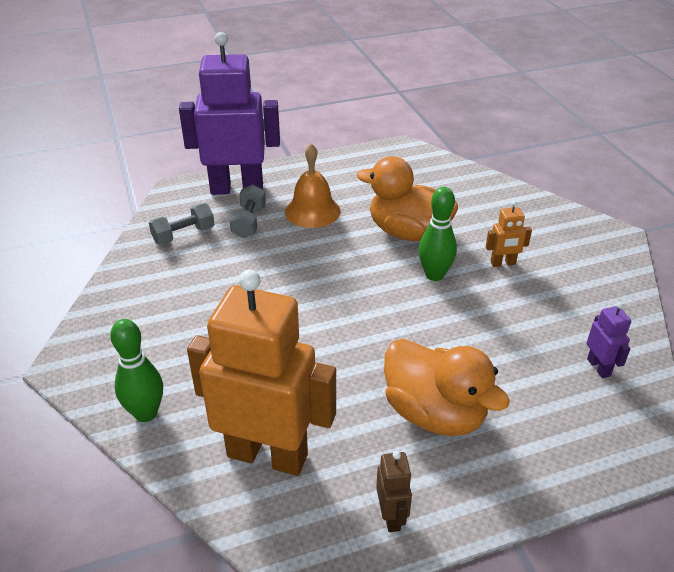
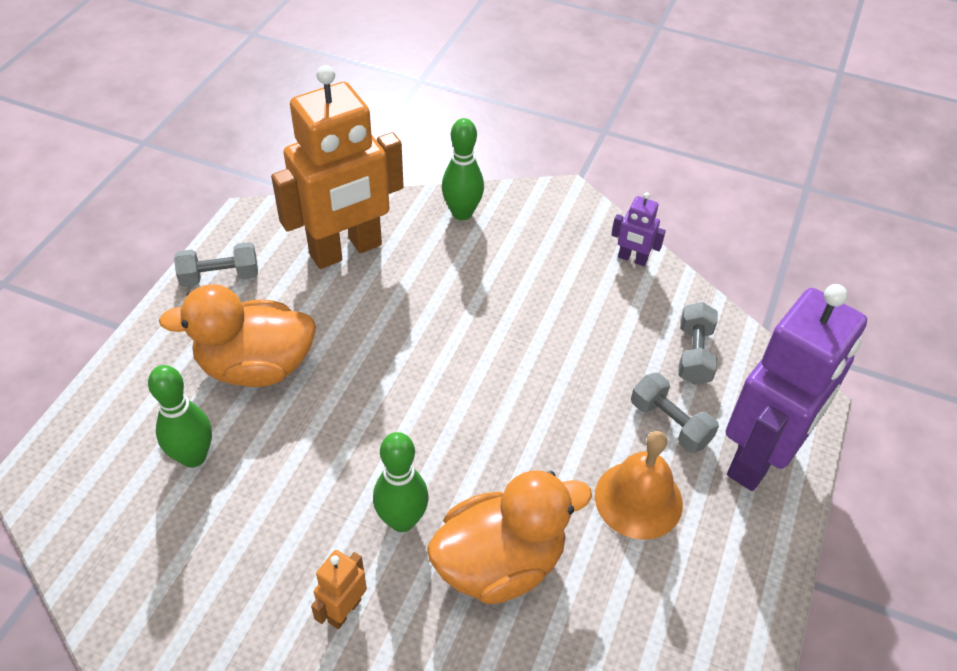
camera: 130 degrees right, 10 degrees up
(391, 516) = (220, 277): brown robot -> grey dumbbell
(529, 385) = (193, 457): none -> green bowling pin
(599, 367) = (134, 535): purple robot -> purple robot (632, 259)

